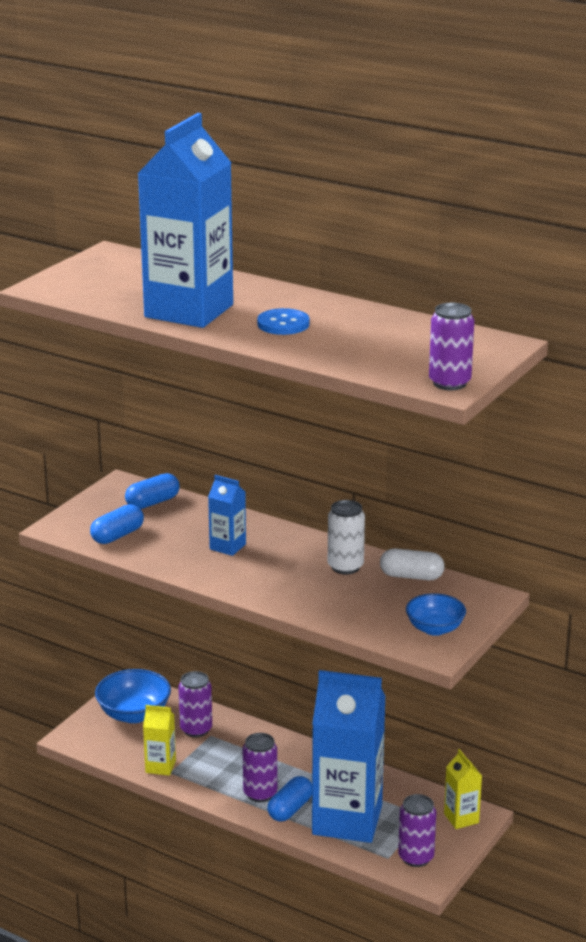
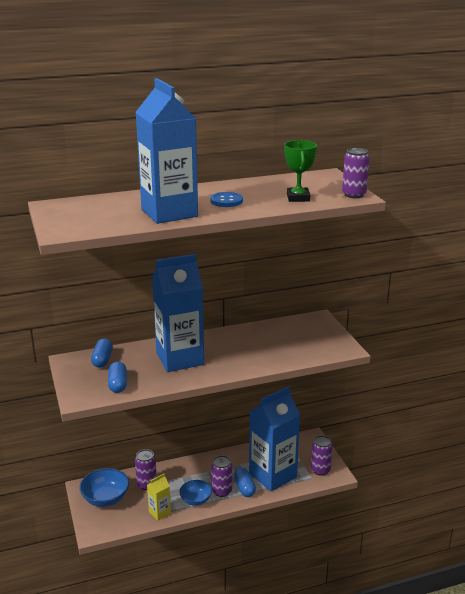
camera: 50 degrees left, 0 degrees up
(227, 547) = (180, 359): blue carton -> blue carton, size x2.29
(345, 567) = (245, 338): white can -> none
(371, 356) = (298, 198): none -> green trophy
(411, 576) = (277, 327): white capsule -> none
(435, 629) = (328, 341): blue bowl -> blue bowl (195, 500)
(461, 818) = (309, 443): yellow carton -> none

